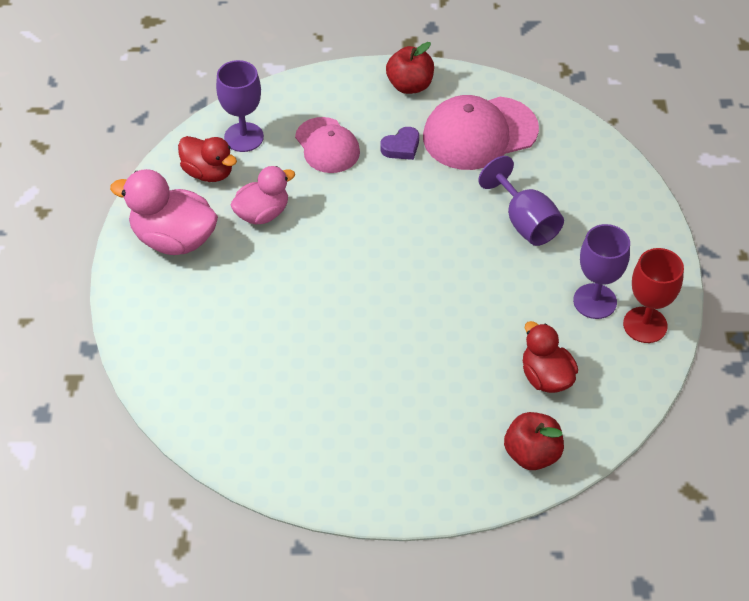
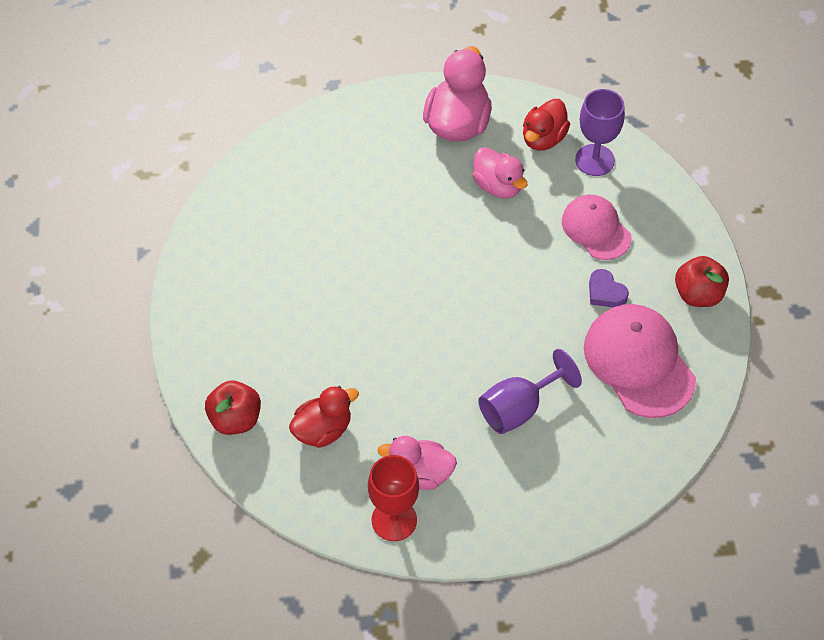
camera: 85 degrees right, 5 degrees up
(327, 146) = (596, 229): pink cap -> pink cap turned 90 degrees clockwise
(595, 301) = (420, 473): purple goblet -> pink duck

